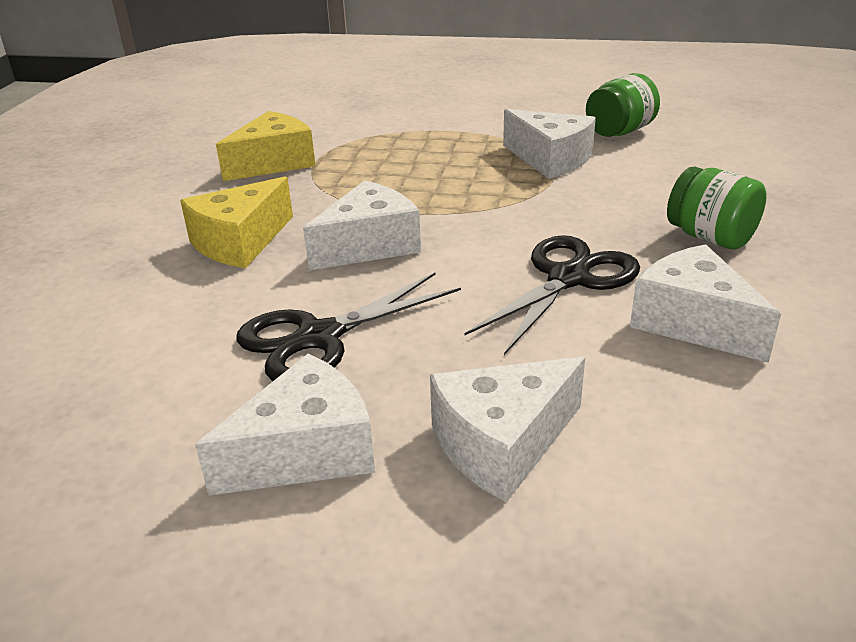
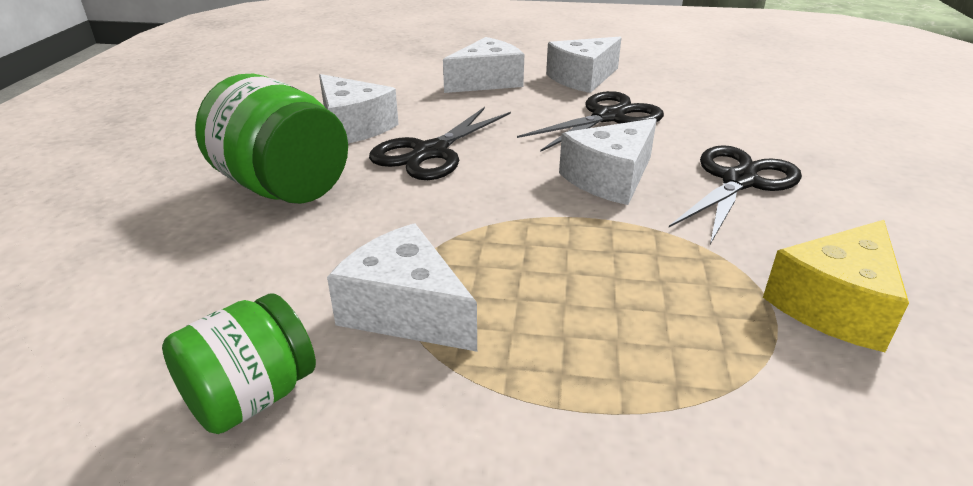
camera: 175 degrees right, 0 degrees up
(240, 242) = (739, 181): yellow cheese -> black scissors
(710, 237) = (283, 187): green jar -> green jar, size x1.58

